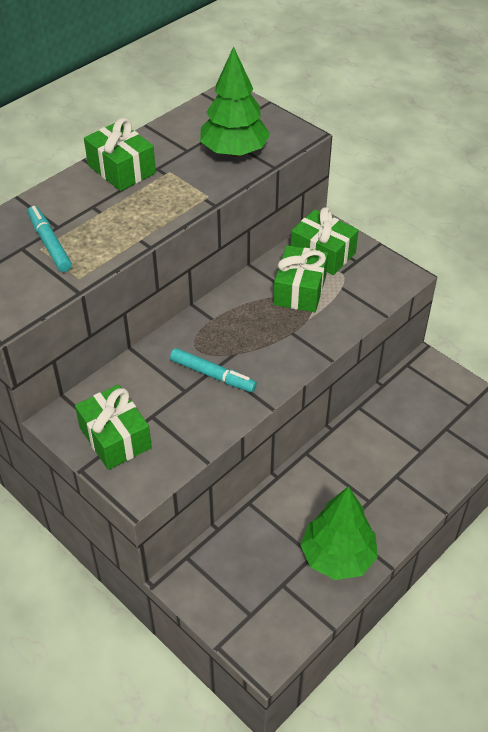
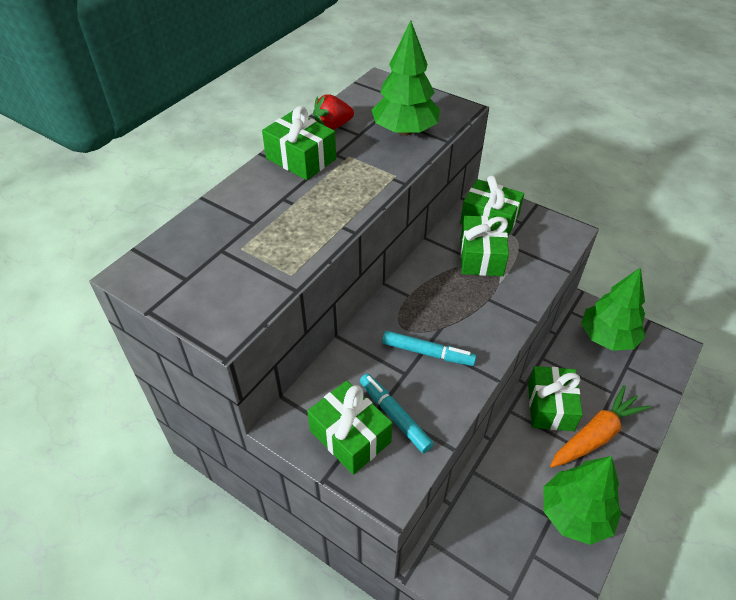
camera: 10 degrees left, 0 degrees up
(50, 244) = (250, 242): turquoise marker -> turquoise marker (394, 416)
(163, 139) = (332, 126): none -> red strawberry
(349, 455) = (550, 406): none -> green gift
(386, 488) = (595, 435): none -> orange carrot
(437, 396) = (607, 337): none -> green tree

